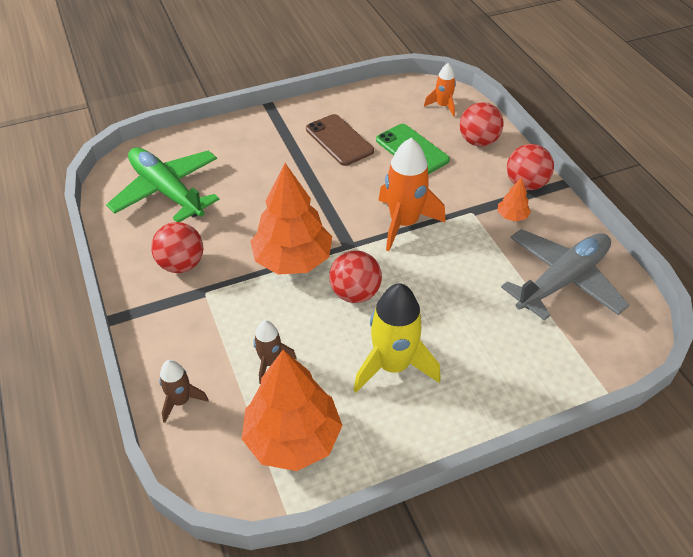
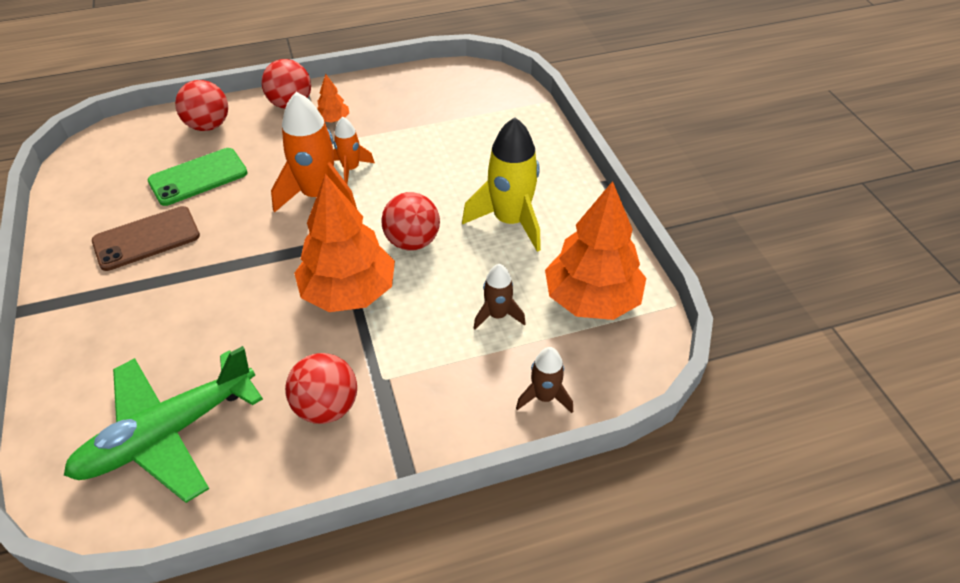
camera: 85 degrees left, 0 degrees up
(442, 106) = (129, 144): orange rocket -> orange rocket (351, 169)
(562, 280) = (425, 103): grey plane -> none

